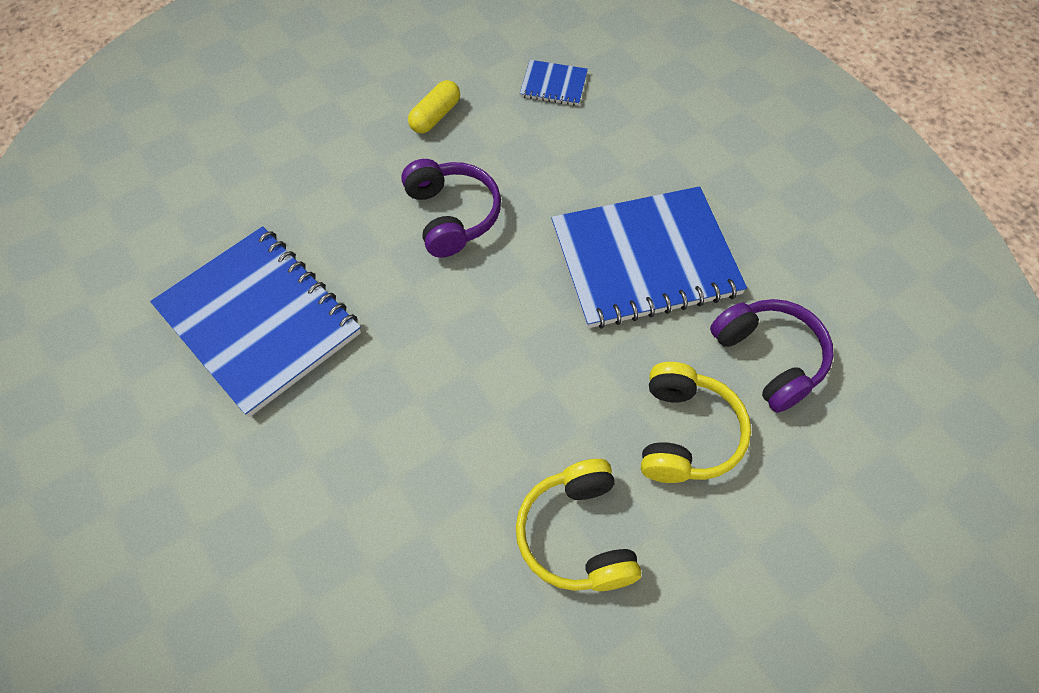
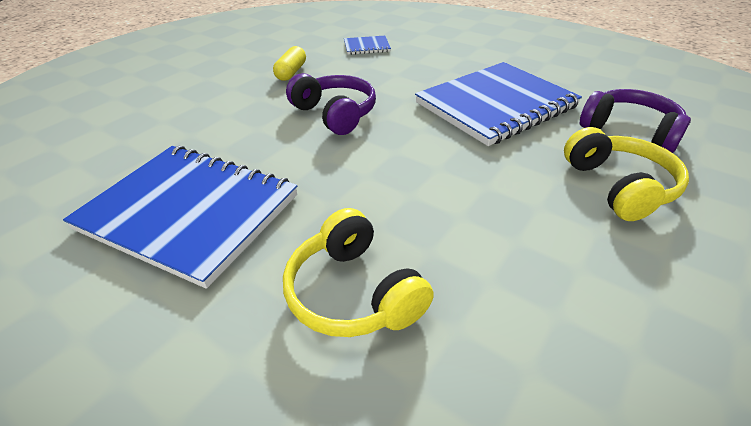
camera: 20 degrees left, 20 degrees down
(577, 535) = (603, 283): yellow headphones -> yellow headphones (354, 292)

